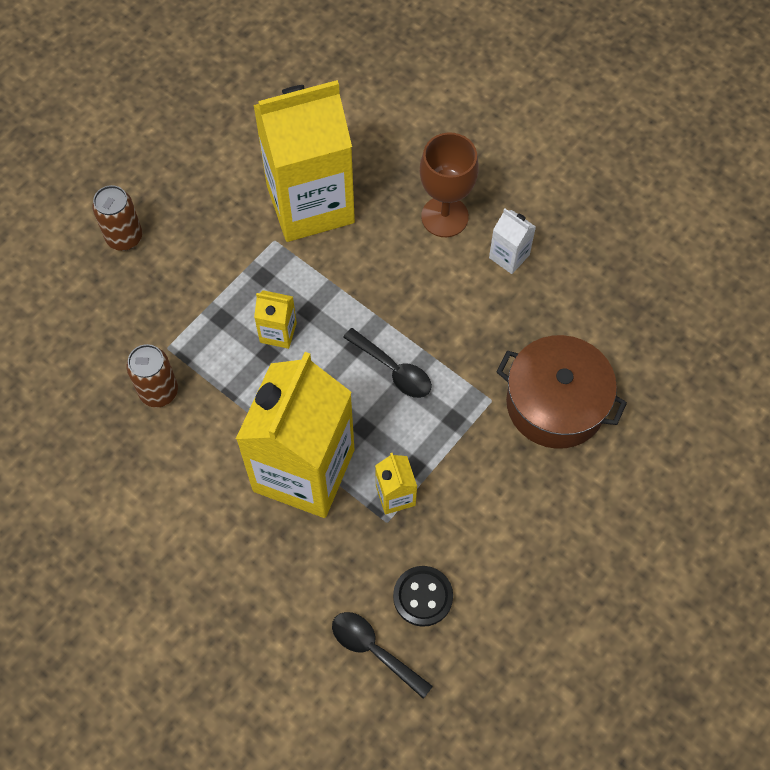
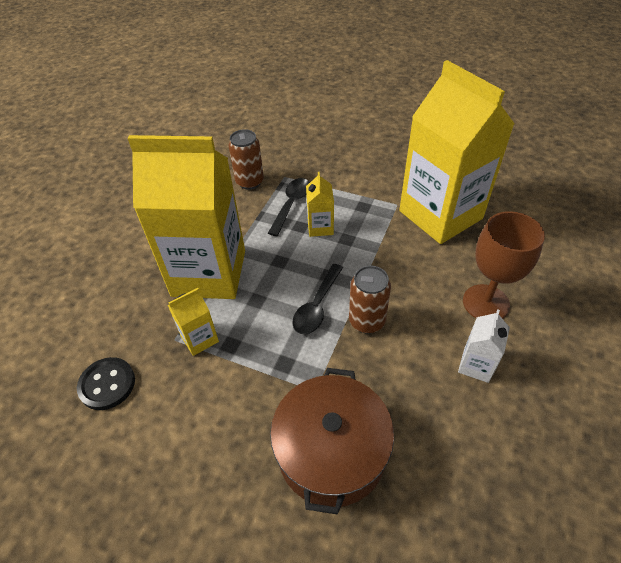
camera: 75 degrees right, 15 degrees down
(124, 237) = (357, 136): brown can -> brown can (367, 321)
(374, 650) = (57, 361): black spoon -> black spoon (291, 204)

